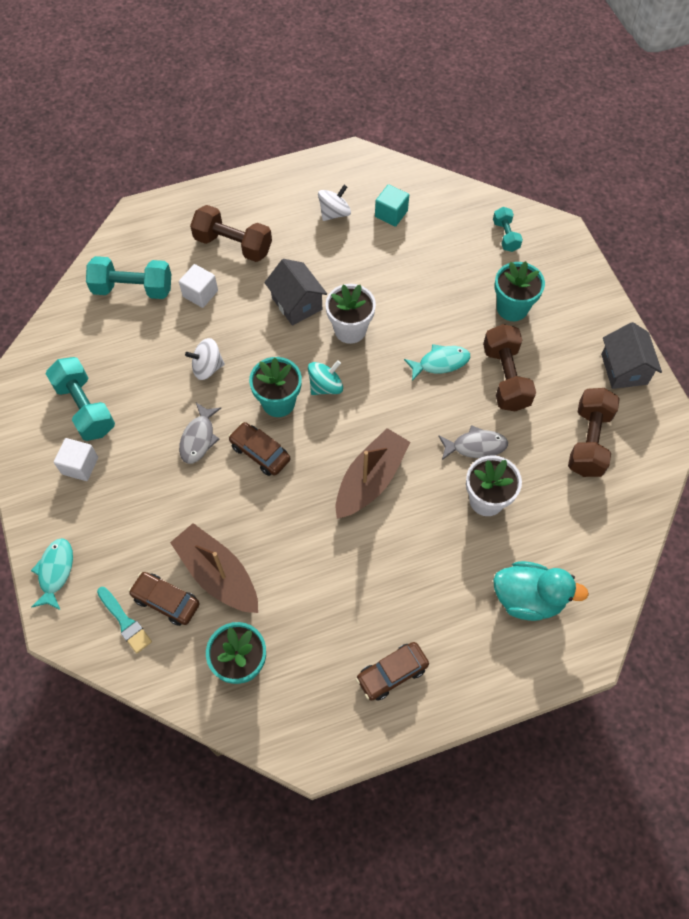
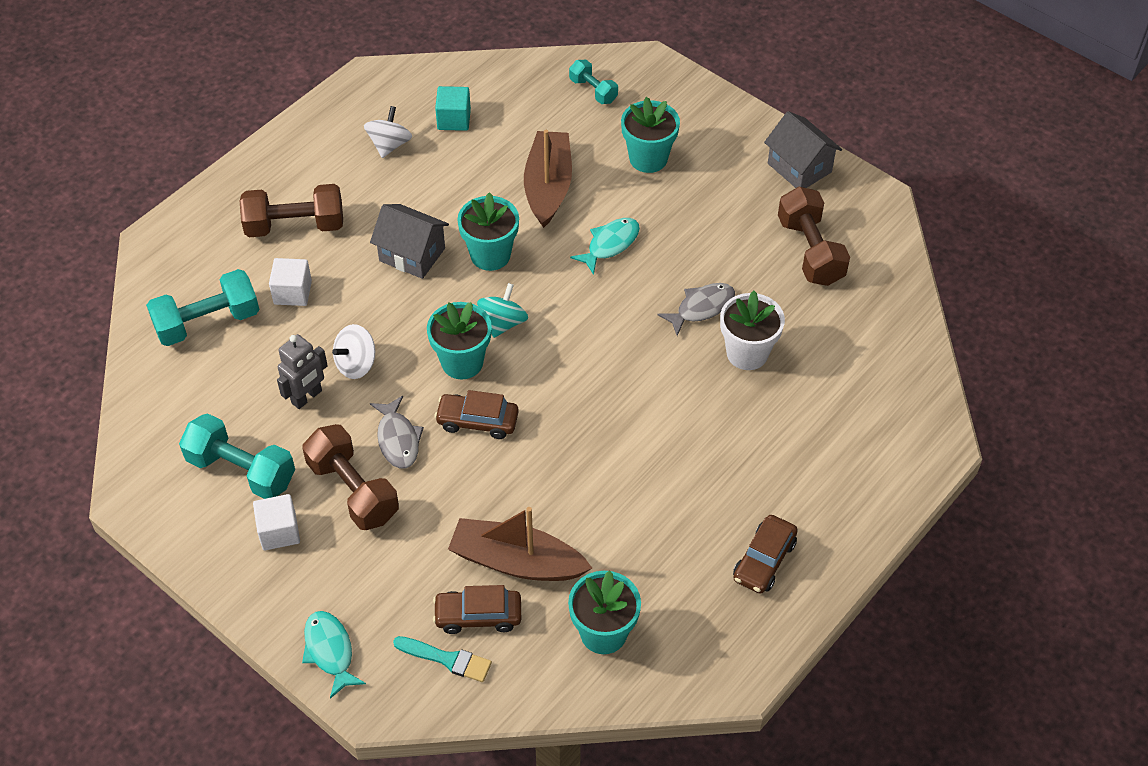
camera: 30 degrees left, 10 degrees down
(160, 376) = (307, 397): none -> grey robot
(350, 330) = (490, 255): white flower pot -> turquoise flower pot
(370, 480) = (615, 391): brown boat -> brown boat (548, 186)
(505, 377) = (687, 228): brown dumbbell -> brown dumbbell (353, 490)
(528, 598) = (849, 424): turquoise duck -> none

